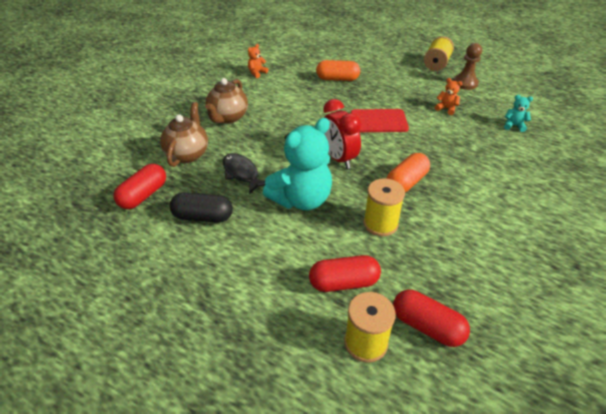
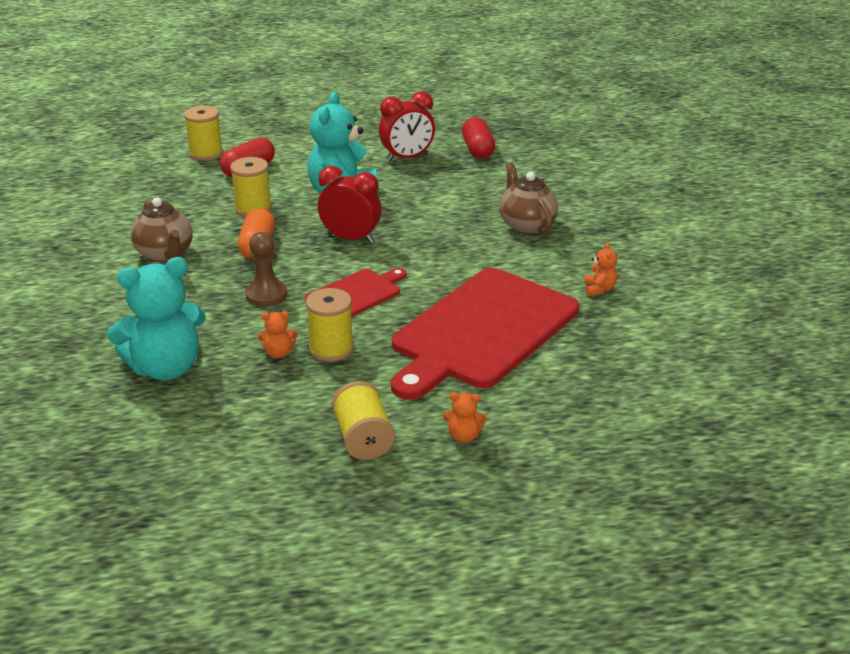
camera: 140 degrees right, 10 degrees down
(187, 154) = (500, 184): brown teapot -> brown teapot (165, 254)
(203, 217) = (407, 158): black capsule -> red clock
(242, 173) = (425, 191): black fish -> none
(337, 79) = (481, 331): orange capsule -> red cutting board
(395, 51) = (464, 436): none -> orange teddy bear
(417, 100) = (331, 349): none -> yellow spool
(427, 326) = (168, 173): red capsule -> none
(465, 83) = (282, 416): brown pawn -> brown pawn (266, 295)
(513, 126) = (166, 368): turquoise teddy bear -> turquoise teddy bear, size x2.40

